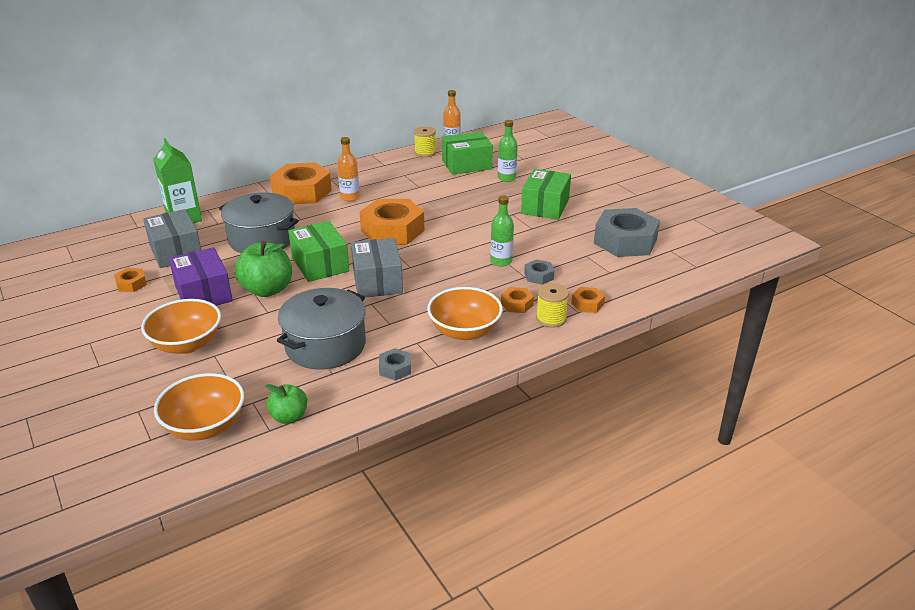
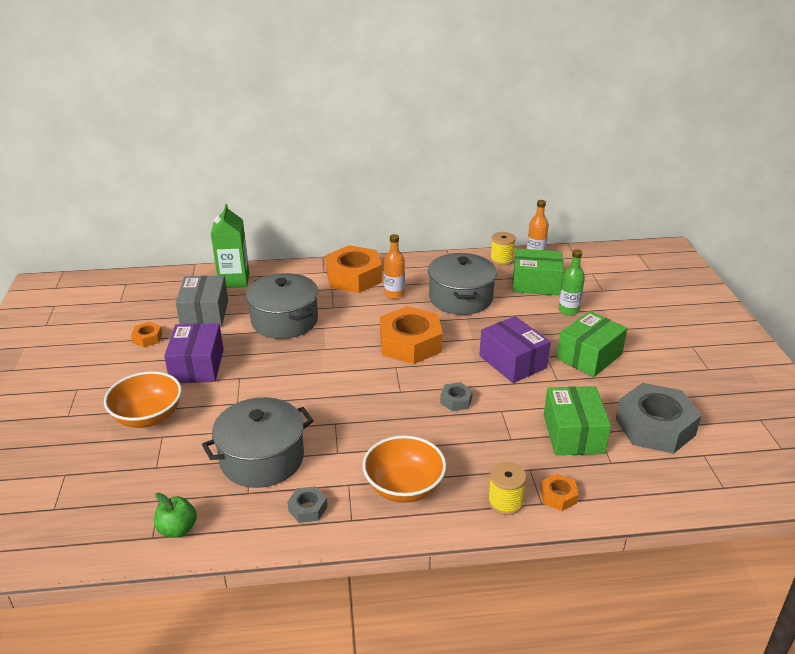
camera: 25 degrees right, 0 degrees up
(205, 426) = (103, 512): orange bowl -> none
(267, 290) = (252, 378): green apple -> none
(320, 264) = (317, 363): green box -> green box (573, 434)
(377, 281) = (358, 399): grey box -> none
(411, 188) = (460, 298): none -> grey pot
(488, 224) = (512, 362): none -> purple box
(501, 261) = (497, 412): green bottle -> none
(517, 304) = (480, 471): orange nut -> none
(538, 276) = (526, 443): grey nut -> grey nut (456, 400)

